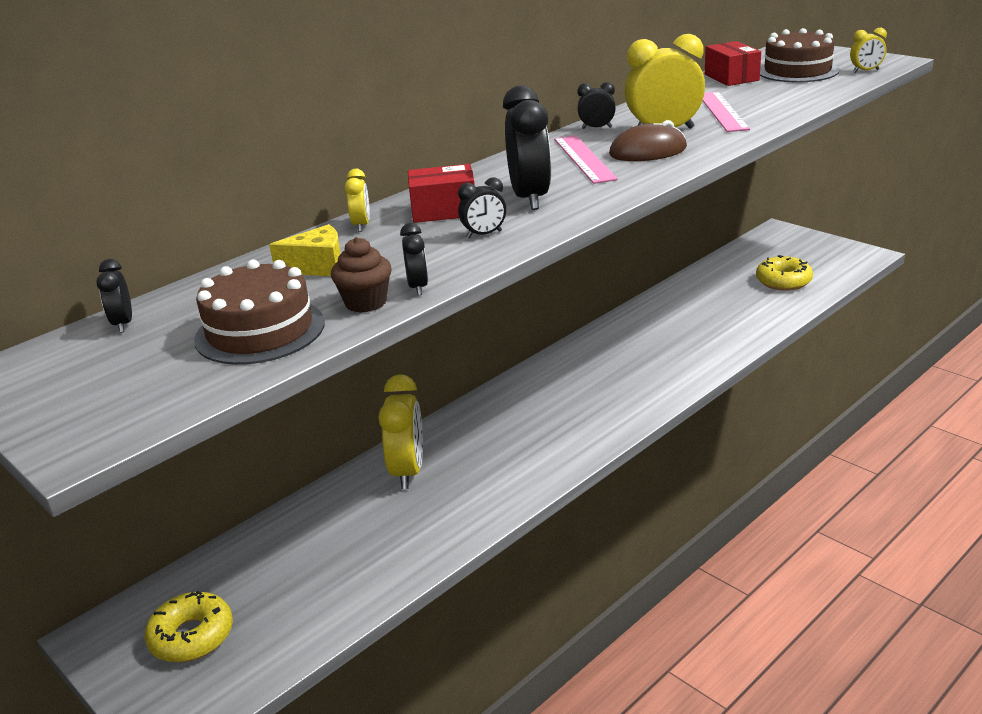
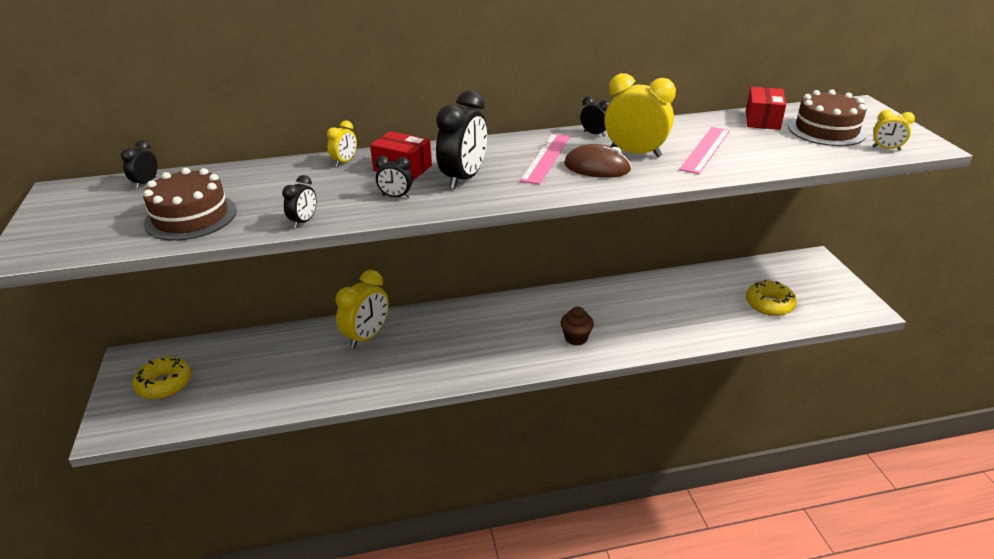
camera: 30 degrees right, 5 degrees up
(318, 267) = (280, 183): yellow cheese -> none
(366, 303) = (263, 221): brown cupcake -> brown cupcake (576, 338)

